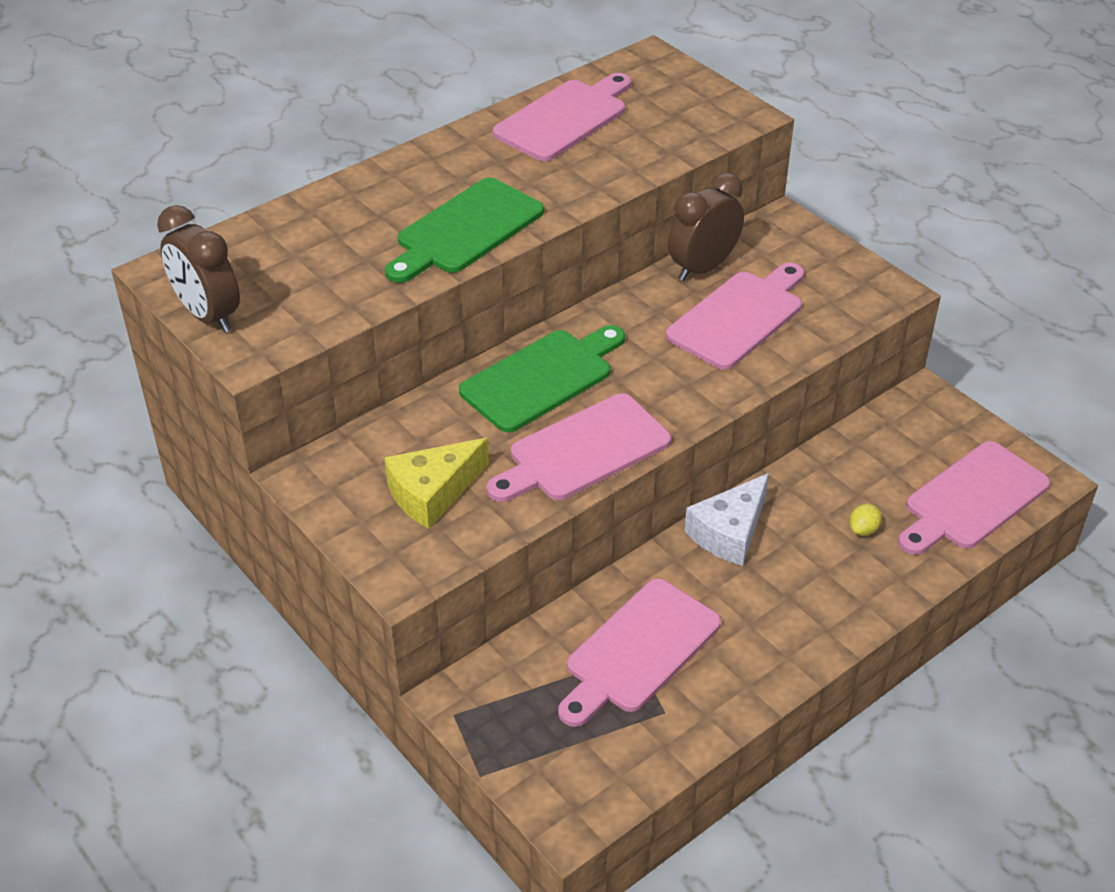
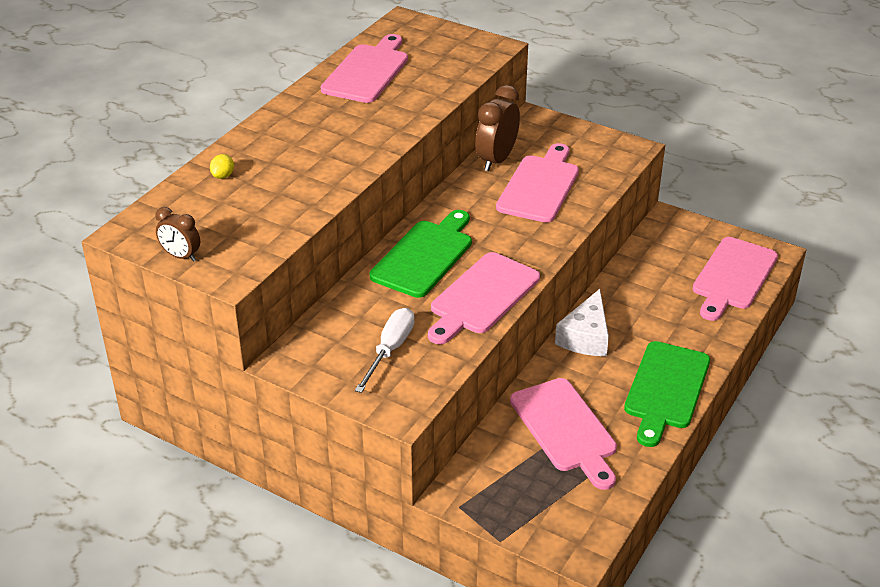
camera: 20 degrees left, 5 degrees down
(208, 315) = (181, 256): brown clock -> brown clock, size x0.60
(432, 493) = (390, 350): yellow cheese -> white screwdriver
(465, 230) = (341, 159): green cutting board -> green cutting board (666, 389)
(638, 651) = (566, 429): pink cutting board -> pink cutting board turned 45 degrees counterclockwise
(863, 529) = (673, 313): yellow lemon -> yellow lemon (223, 176)

